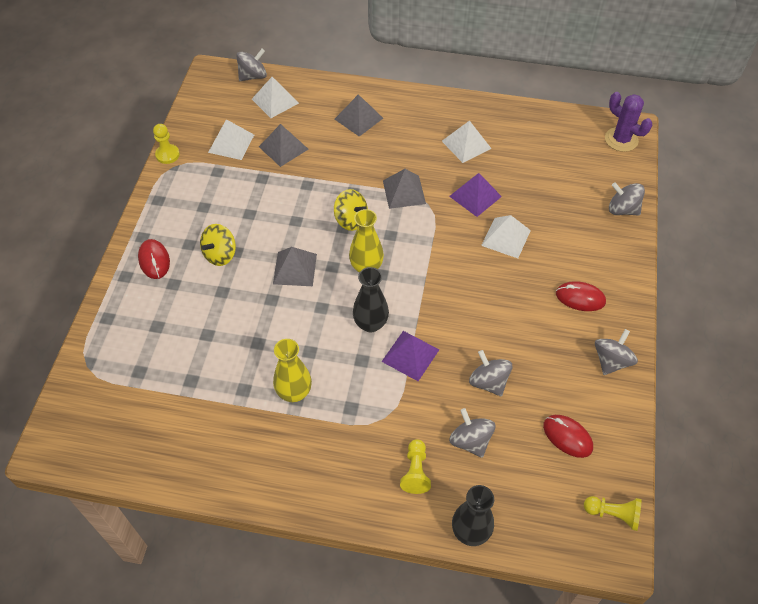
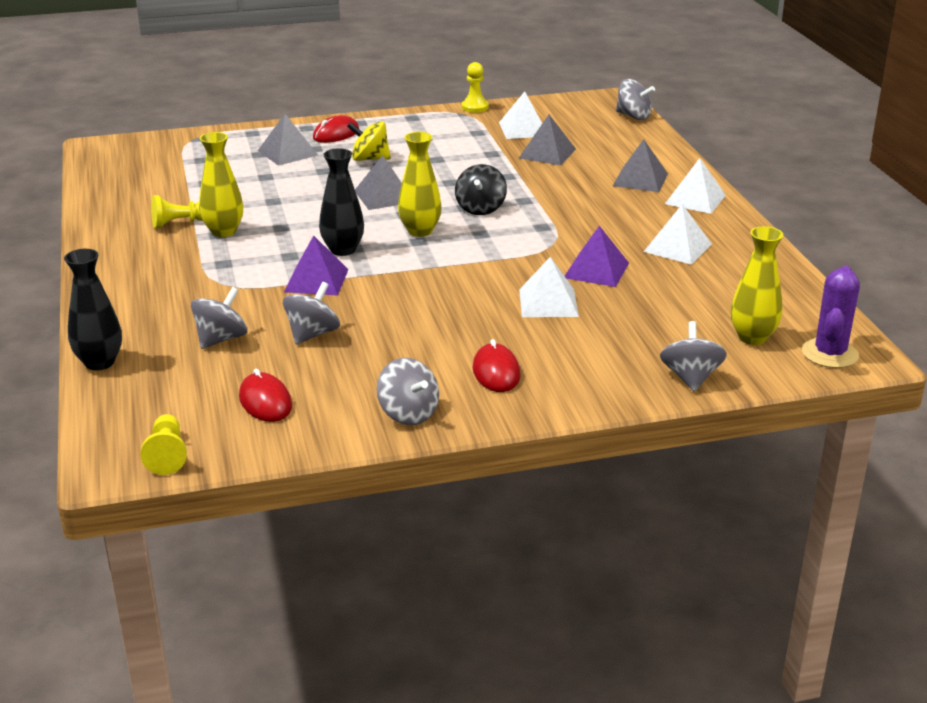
camera: 65 degrees right, 25 degrees down
(275, 101) = (611, 134): white pyramid -> white pyramid (695, 199)
(351, 220) = (480, 208): yellow spinning top -> black spinning top
(404, 192) = (555, 227): grey pyramid -> grey pyramid (287, 152)
(415, 471) = (162, 315): yellow pawn -> yellow pawn (179, 223)
(567, 437) = (265, 402): red mouse -> red mouse turned 45 degrees counterclockwise
(590, 162) = (752, 337): none -> yellow vase
(611, 361) = (408, 414): grey spinning top -> grey spinning top turned 45 degrees clockwise

